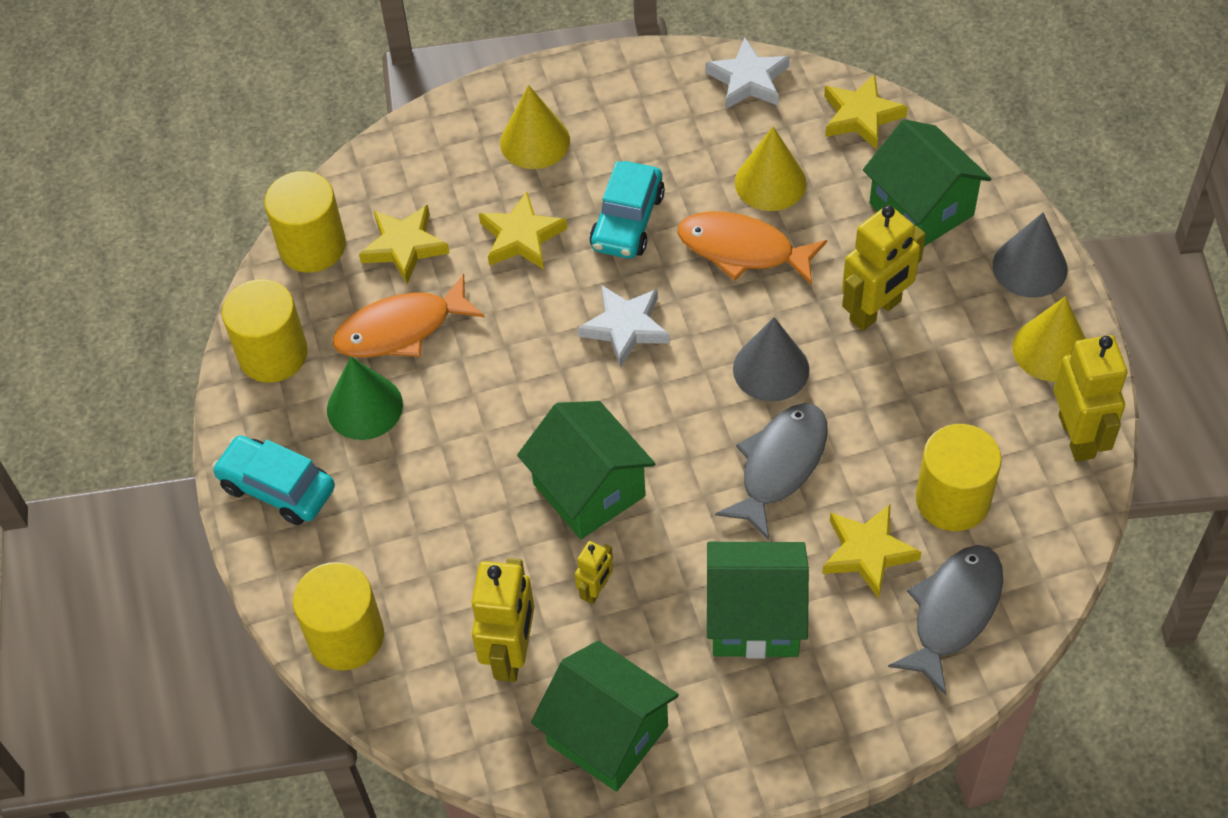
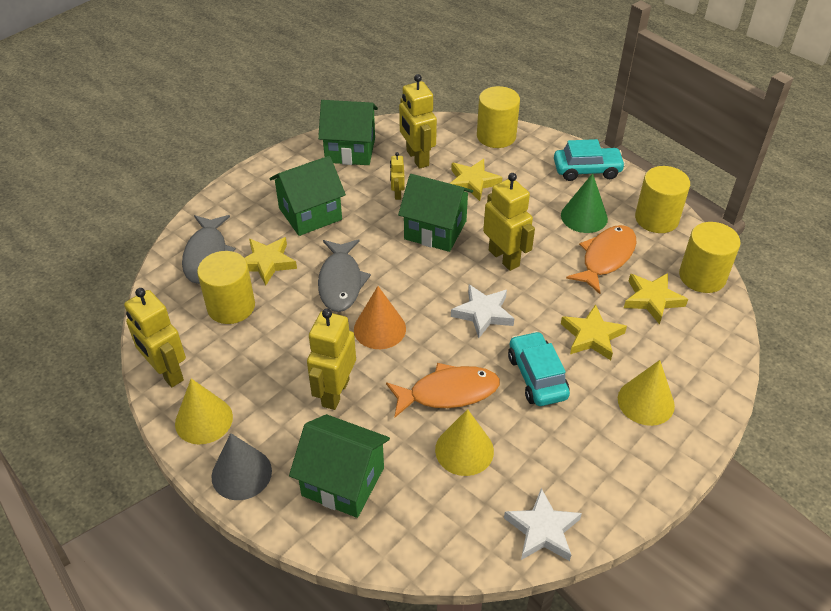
camera: 145 degrees right, 10 degrees down
(531, 395) = (504, 258): none -> yellow robot
(771, 369) = (379, 329): grey cone -> orange cone
(861, 116) = (434, 541): yellow star -> yellow star (473, 182)

